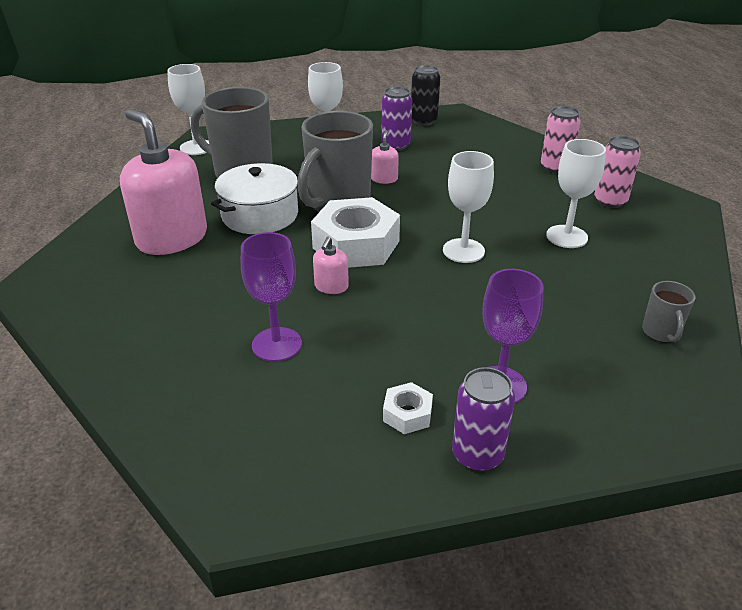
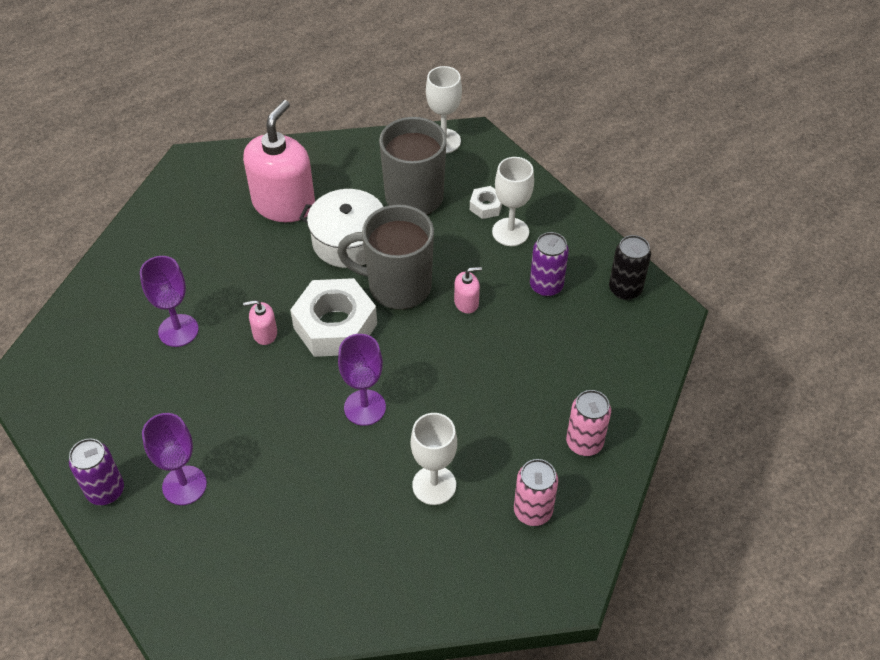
camera: 65 degrees right, 15 degrees up
(407, 414) = (132, 436): white nut -> white nut (486, 206)
(463, 251) = (365, 407): white goblet -> purple goblet
(661, 333) = (302, 591): grey mug -> none

